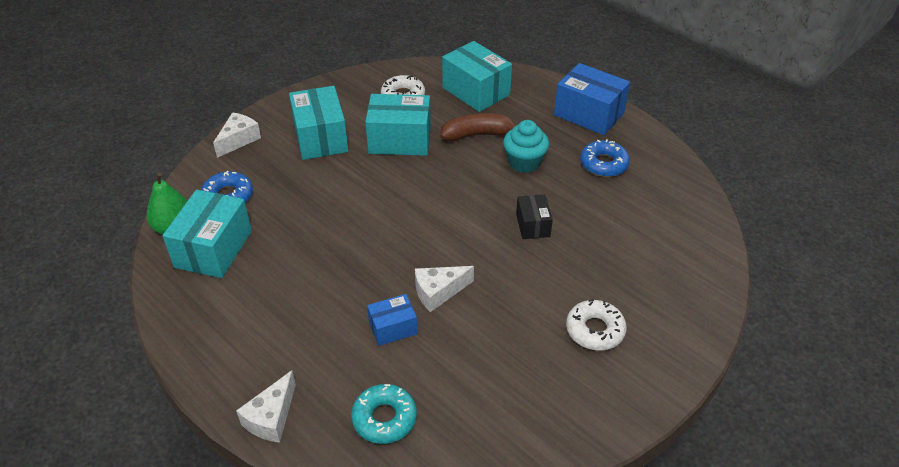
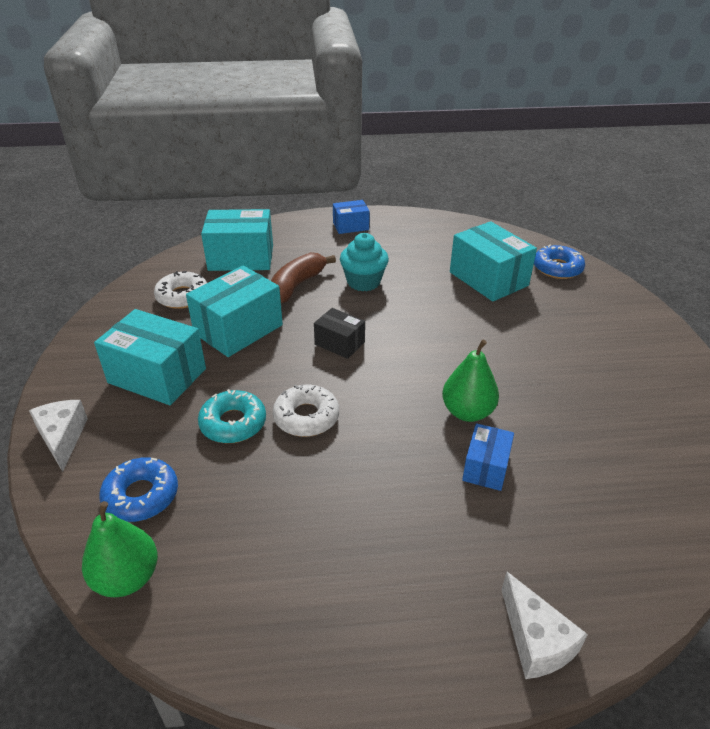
camera: 50 degrees left, 5 degrees down
(213, 249) = (211, 556): turquoise box -> turquoise box (488, 279)
(384, 418) = (603, 538): turquoise donut -> turquoise donut (233, 423)
(438, 292) = (467, 412): white cheese -> green pear
(532, 225) = (443, 317): black box -> black box (339, 343)
(589, 114) = (350, 226): blue box -> blue box, size x0.55
(595, 330) = (593, 351): white donut -> white donut (306, 417)
(603, 164) = (415, 250): blue donut -> blue donut (557, 268)

